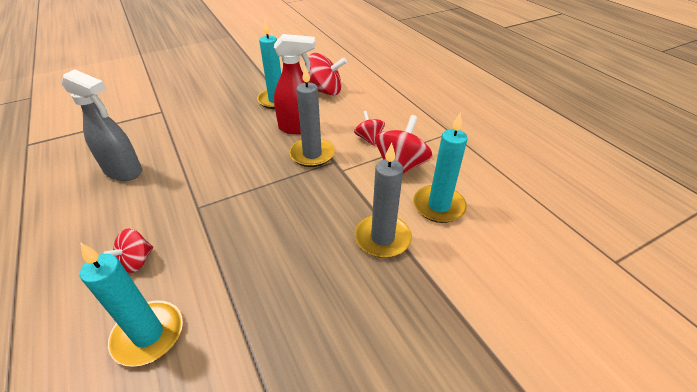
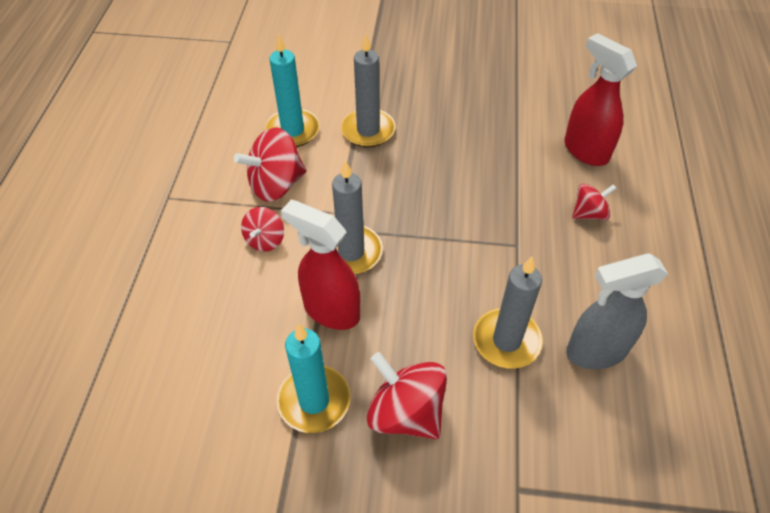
camera: 145 degrees left, 10 degrees up
(124, 171) = (595, 351): grey spray bottle -> grey spray bottle turned 75 degrees counterclockwise
(148, 334) = (585, 151): turquoise candle -> red spray bottle
(185, 155) = (506, 340): none -> grey candle
(325, 91) = (221, 379): red spinning top -> red spinning top (406, 412)

